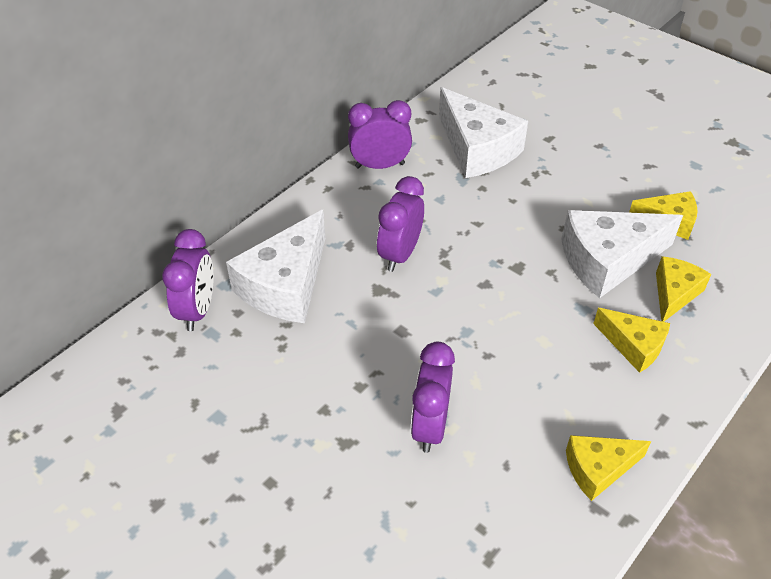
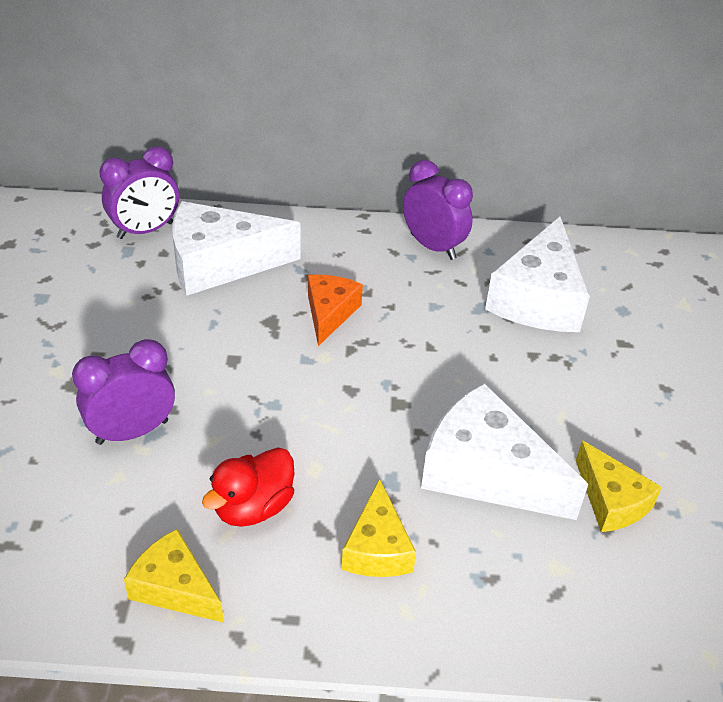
camera: 50 degrees right, 5 degrees down
(400, 254) = (329, 313): purple clock -> orange cheese
(555, 391) = (253, 507): none -> red duck
(674, 293) = (496, 554): yellow cheese -> none

